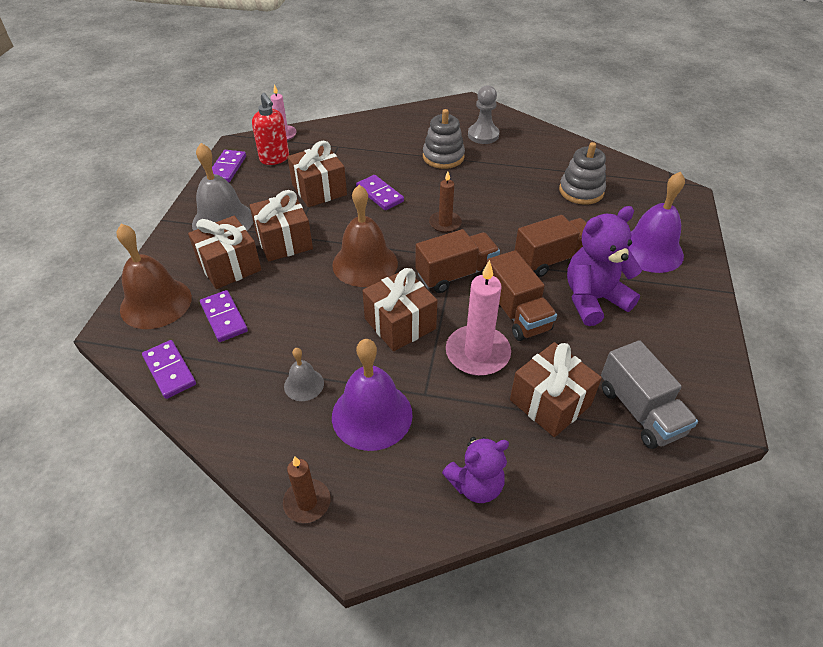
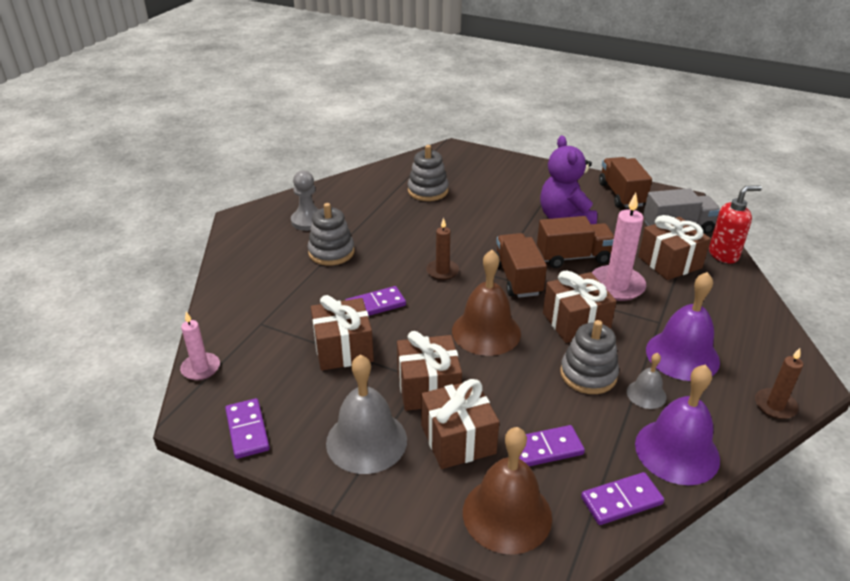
camera: 75 degrees left, 10 degrees down
(227, 168) = (247, 430): purple domino -> purple domino turned 45 degrees clockwise
(275, 159) = (254, 381): red soap dispenser -> red soap dispenser (723, 255)
(323, 339) = (588, 374): none -> grey stacking toy
(476, 485) = (747, 312): purple teddy bear -> none
(552, 259) = (512, 225): brown truck -> brown truck (621, 195)
(650, 250) = (516, 180): purple bell -> purple bell (677, 451)

